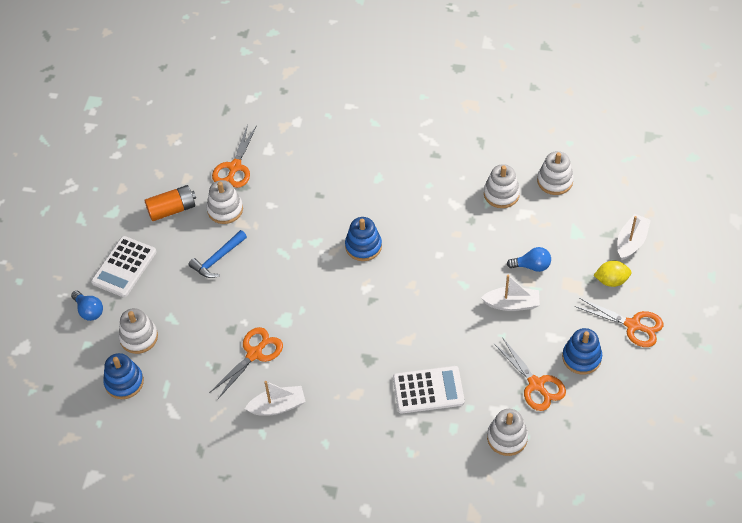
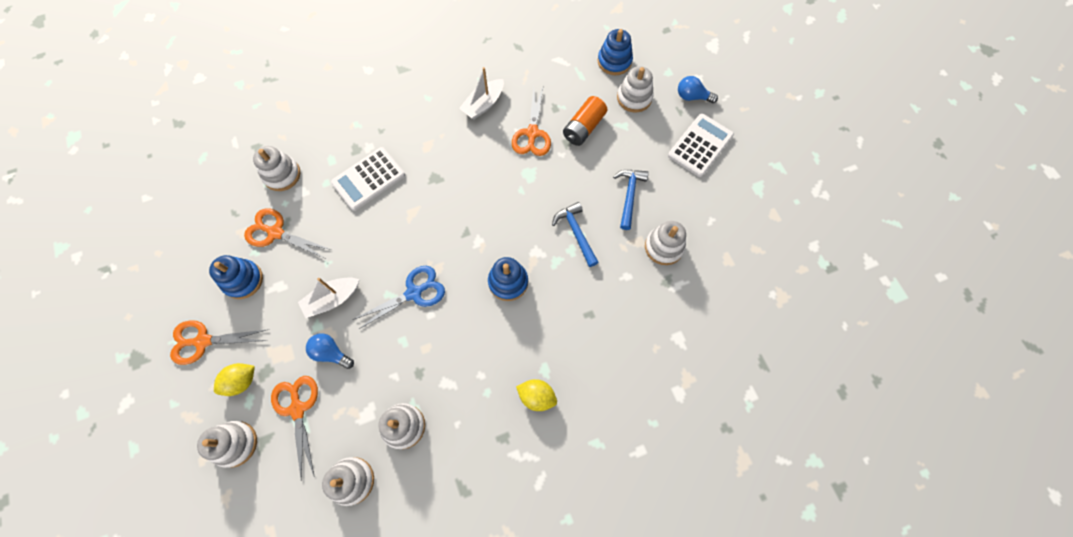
camera: 145 degrees right, 15 degrees up
(124, 267) = (700, 145): white calculator -> white calculator turned 45 degrees clockwise
(172, 209) = (710, 220): orange battery -> orange battery (584, 128)
(234, 167) = (694, 298): orange scissors -> orange scissors (297, 408)
(283, 254) = (576, 232): none -> blue hammer
(395, 166) = (536, 396): none -> yellow lemon
(442, 276) = (414, 292): none -> blue scissors
(532, 266) = (331, 353): blue light bulb -> blue light bulb turned 60 degrees clockwise
(631, 242) = (235, 444): white boat -> white stacking toy

